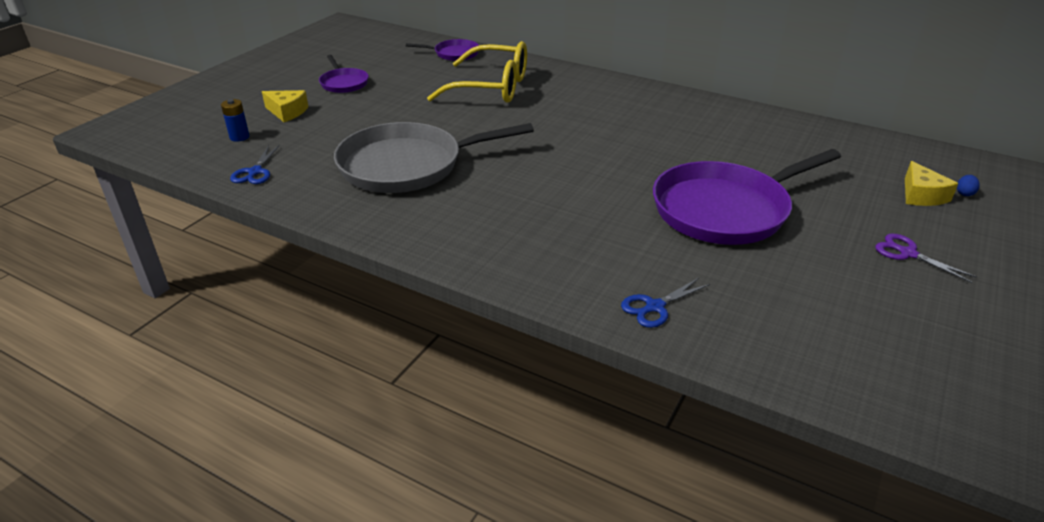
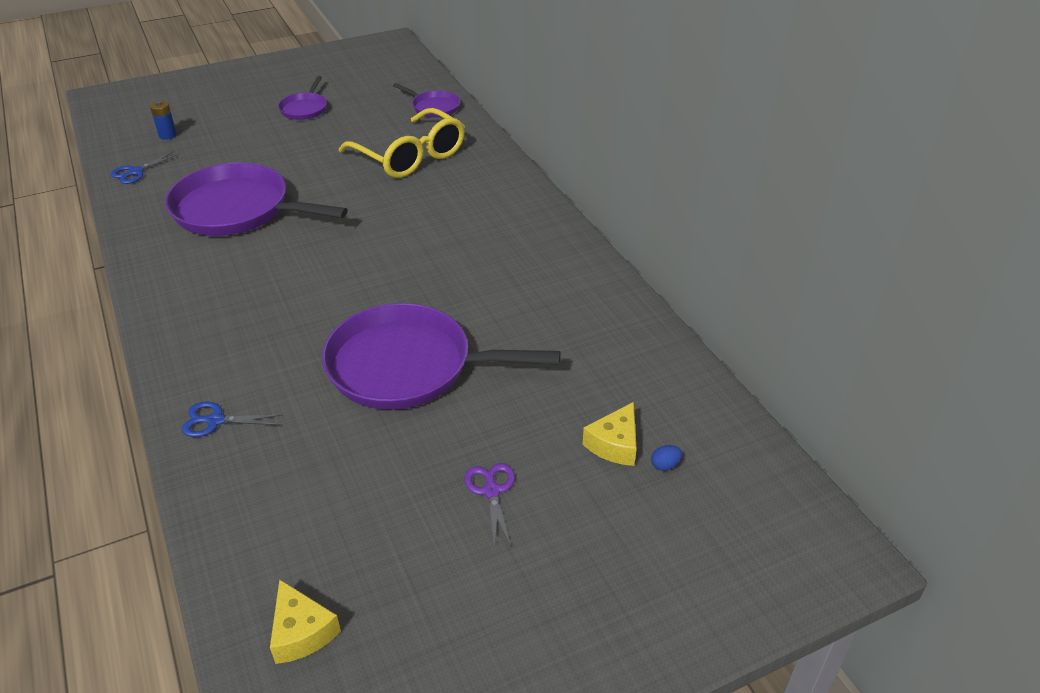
camera: 35 degrees right, 5 degrees up
(287, 112) = (228, 123): yellow cheese -> yellow cheese (301, 632)
(407, 165) = (237, 209): grey pan -> purple pan

